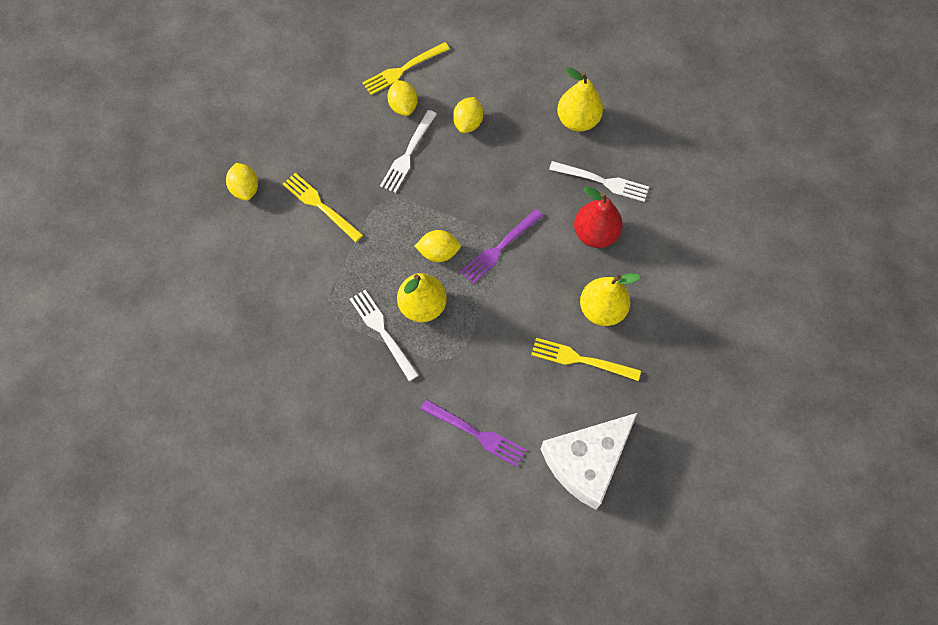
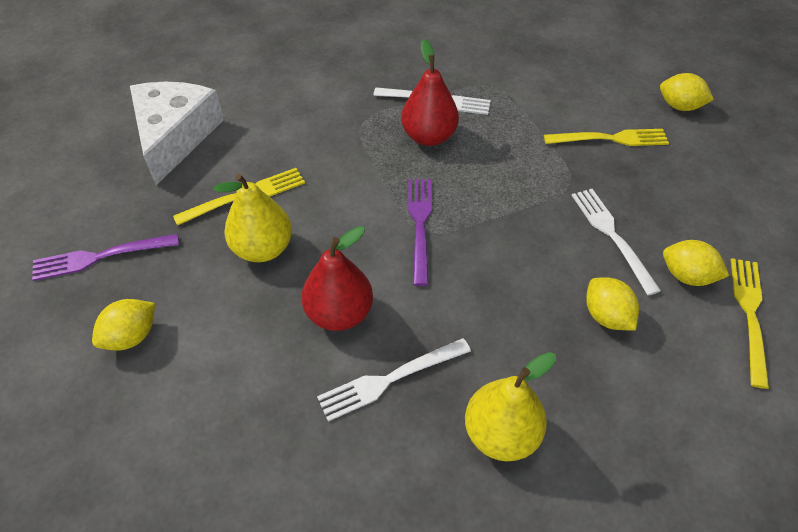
camera: 135 degrees right, 15 degrees down
(422, 306) = (429, 136): yellow pear -> red pear
(438, 252) = (468, 180): yellow lemon -> yellow lemon (131, 336)
(477, 433) = (286, 96): purple fork -> purple fork (100, 257)

